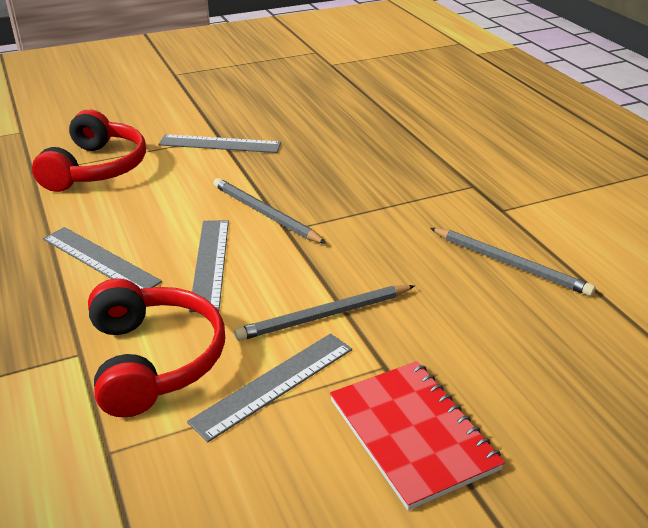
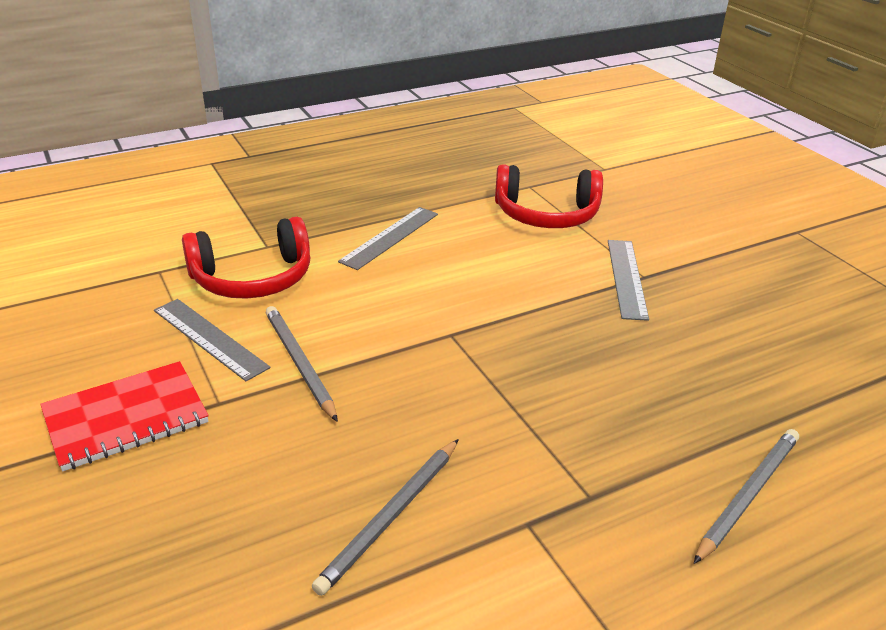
camera: 85 degrees right, 0 degrees up
(210, 263) = (387, 292): grey ruler -> none
(265, 214) = (479, 318): grey pencil -> grey pencil (748, 495)

